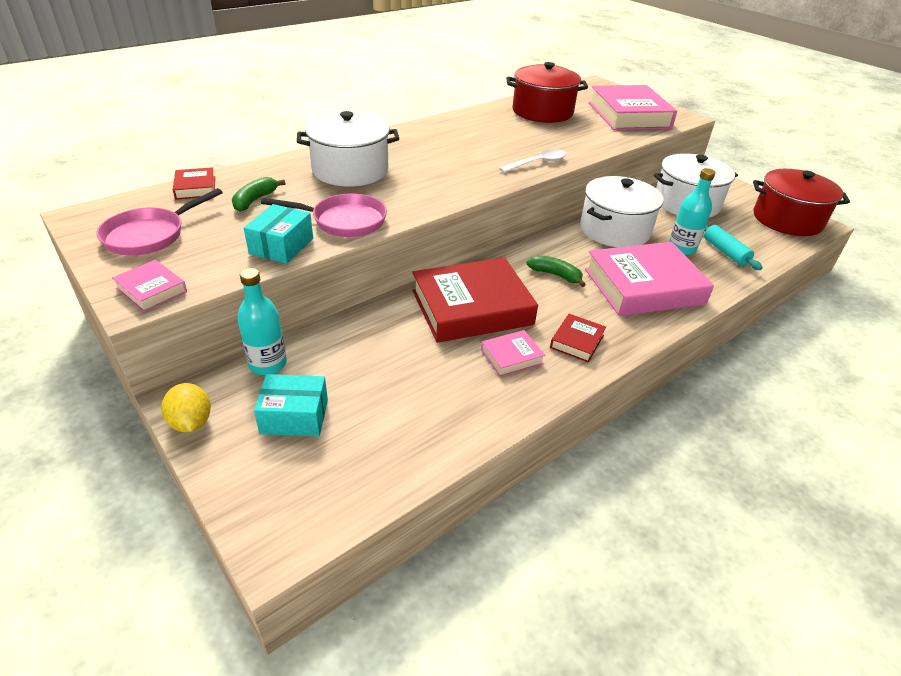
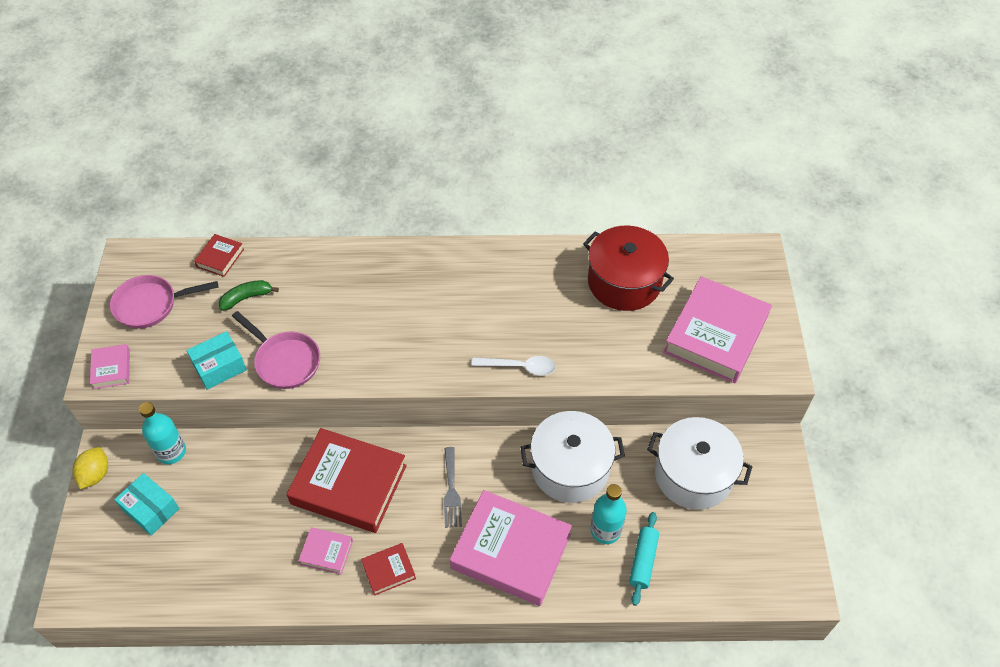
camera: 40 degrees right, 15 degrees up
(350, 170) = (349, 292): white pot -> none
(555, 275) = (451, 491): green banana -> grey fork
(787, 220) = (775, 562): red pot -> none

